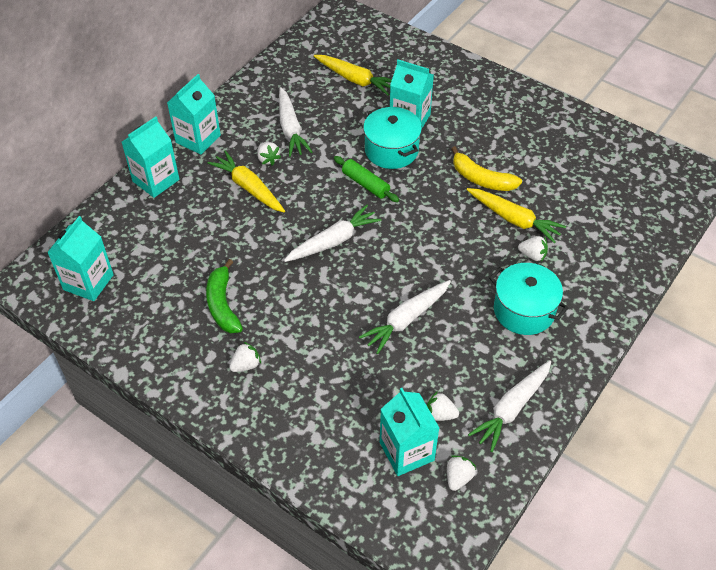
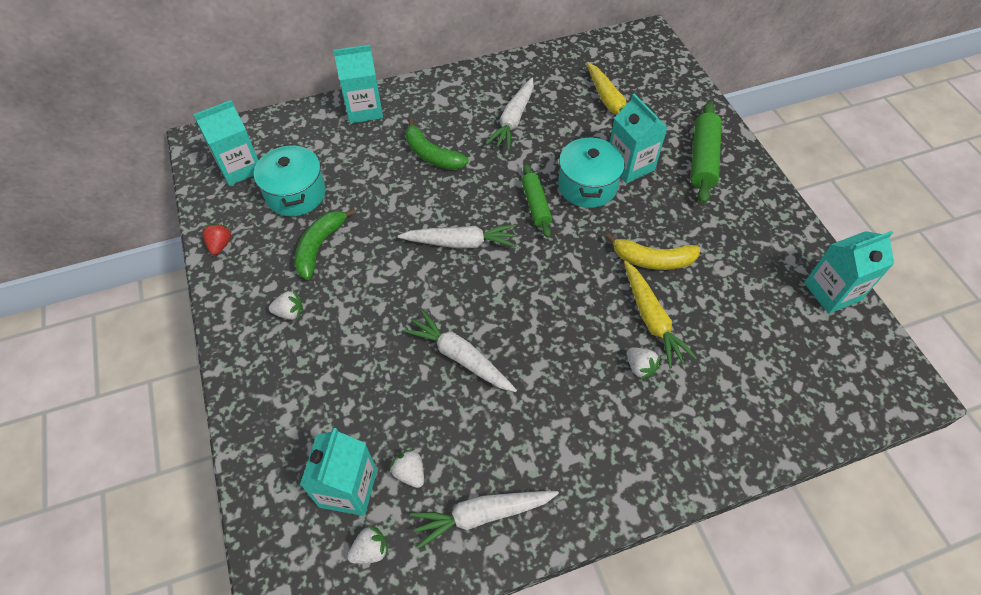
camera: 35 degrees right, 5 degrees up
(134, 350) = (220, 245): none -> red strawberry
(198, 139) = (428, 91): turquoise carton -> turquoise carton (832, 291)
(249, 188) = (432, 155): yellow carrot -> green banana
(268, 159) = (470, 138): white strawberry -> none
(406, 319) = (460, 357): white carrot -> white carrot turned 45 degrees clockwise
(457, 89) = (703, 159): none -> green rolling pin
(481, 179) = (652, 260): yellow banana -> yellow banana turned 60 degrees counterclockwise
(524, 310) = (582, 420): turquoise pot -> turquoise pot (296, 194)

